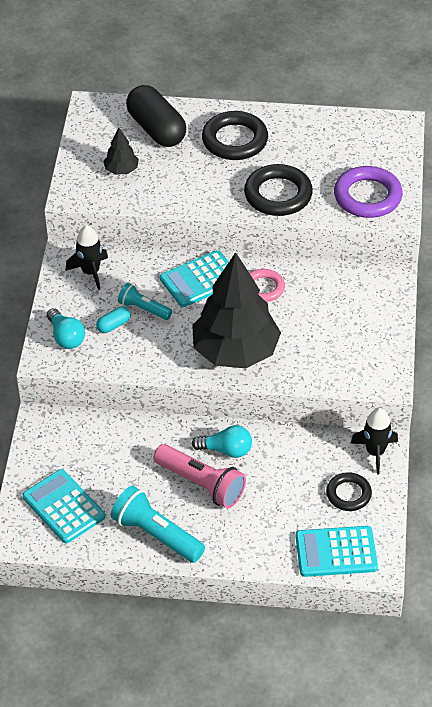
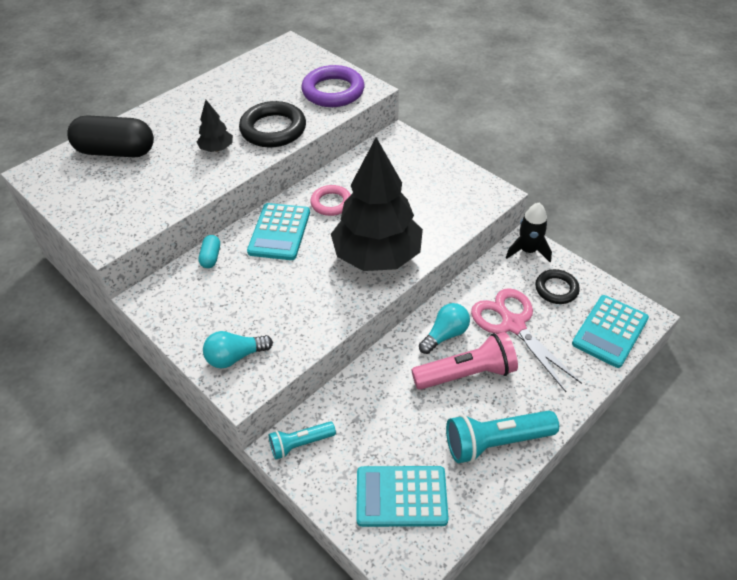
camera: 50 degrees left, 0 degrees up
(66, 337) = (235, 357): turquoise light bulb -> turquoise light bulb turned 150 degrees clockwise
(90, 272) = (185, 294): black rocket -> none
(113, 325) = (261, 314): turquoise capsule -> turquoise capsule (211, 257)
(121, 170) = (126, 195): black tree -> black tree (217, 149)
(143, 309) = (267, 284): turquoise flashlight -> turquoise flashlight (300, 444)
(235, 140) = (189, 120): black ring -> none
(279, 486) = (513, 325): none -> pink scissors

